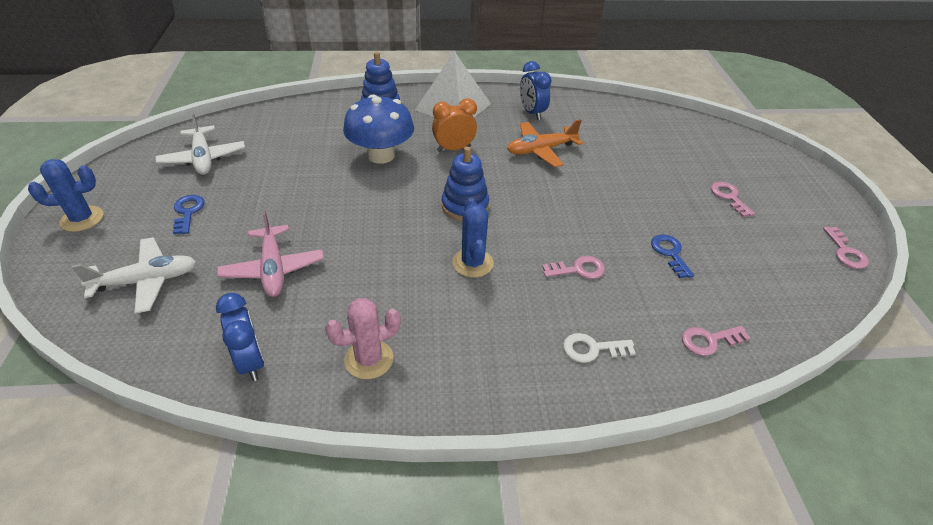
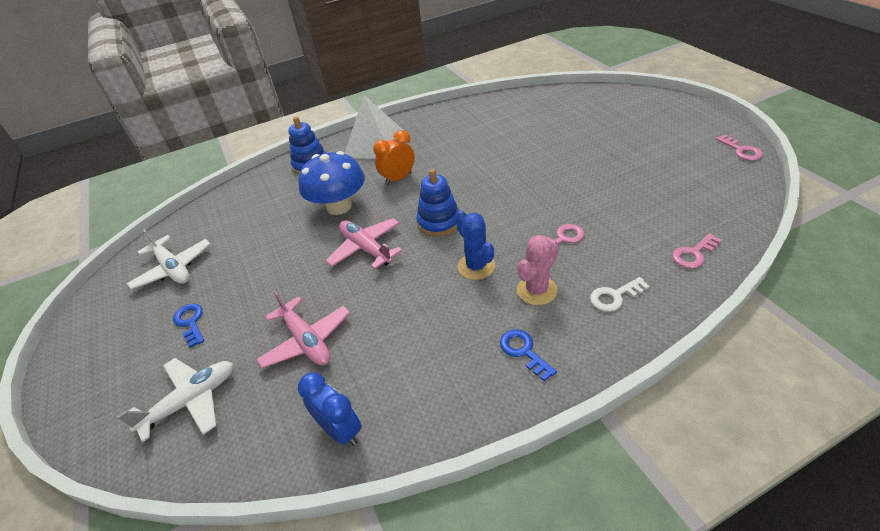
camera: 15 degrees left, 0 degrees up
(82, 219) = (85, 370): blue cactus -> none
(369, 359) = (443, 382): pink cactus -> pink cactus (537, 290)
(380, 205) = (366, 248): none -> pink plane
(532, 113) = (443, 127): blue clock -> none
(541, 150) = (470, 154): orange plane -> none
(670, 253) = (622, 199): blue key -> blue key (523, 351)
(729, 197) = (635, 140): pink key -> none

